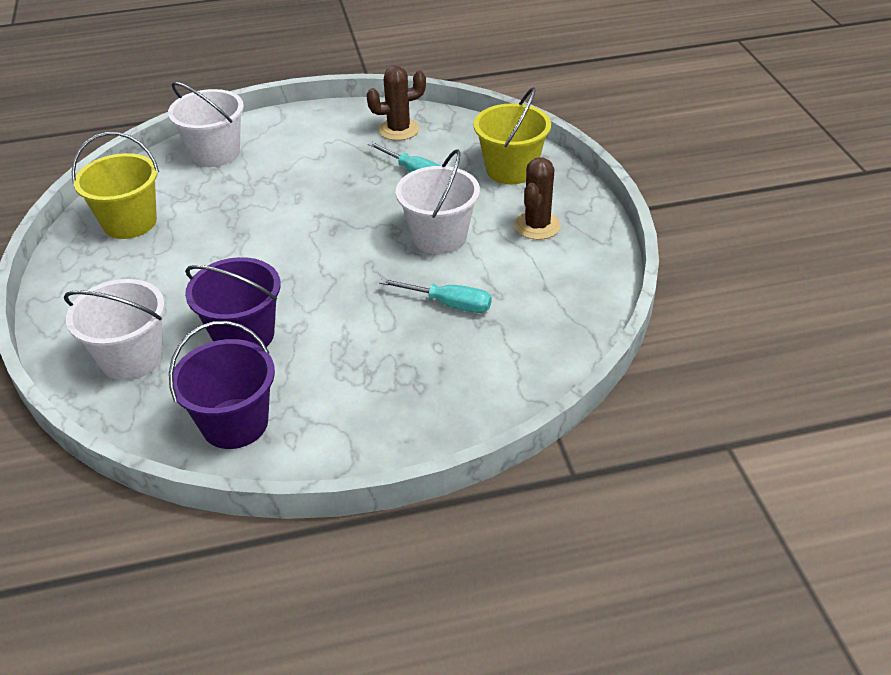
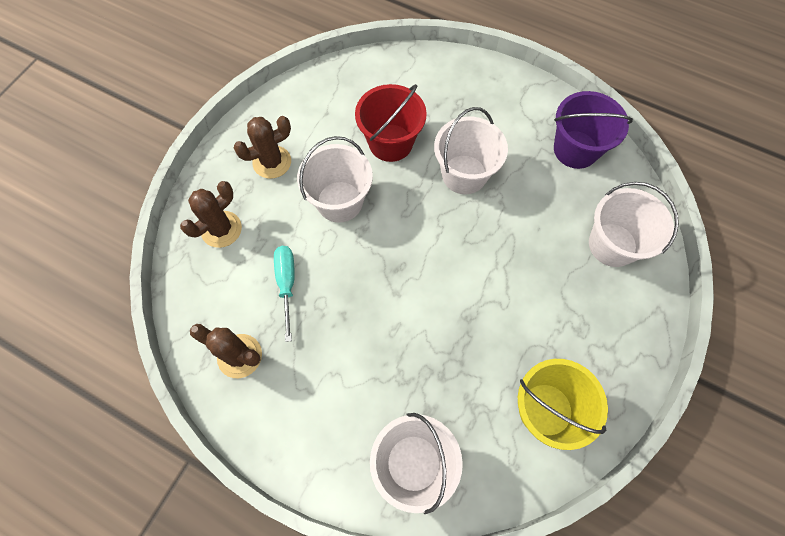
camera: 140 degrees left, 25 degrees up
(244, 335) = (530, 211): purple bucket -> none
(343, 324) = (464, 174): none -> white bucket
(449, 304) = (390, 143): turquoise screwdriver -> red bucket
(511, 170) = (221, 229): yellow bucket -> brown cactus

